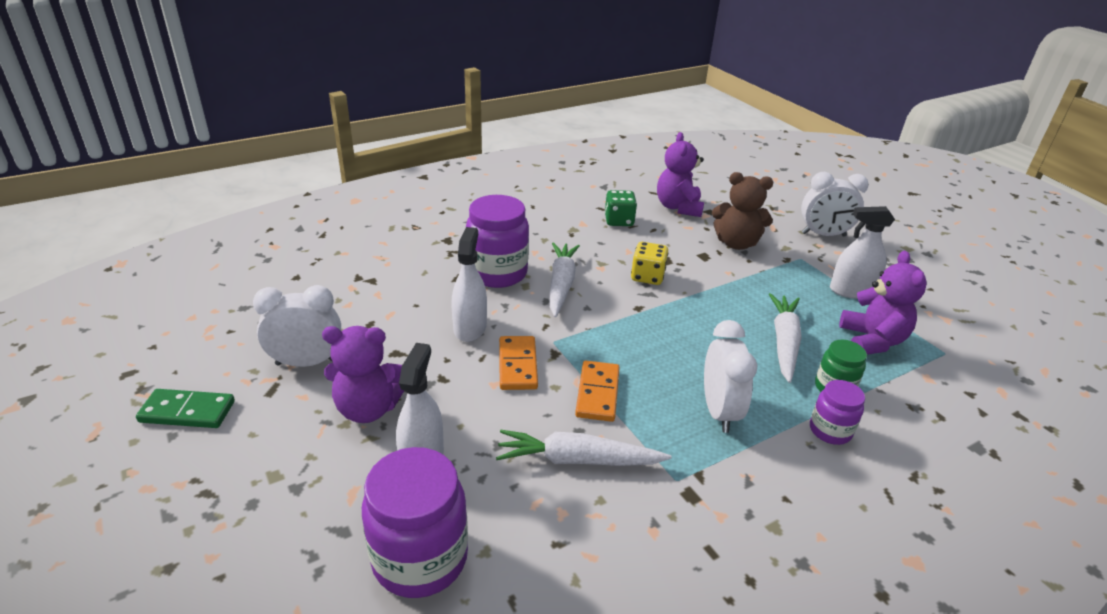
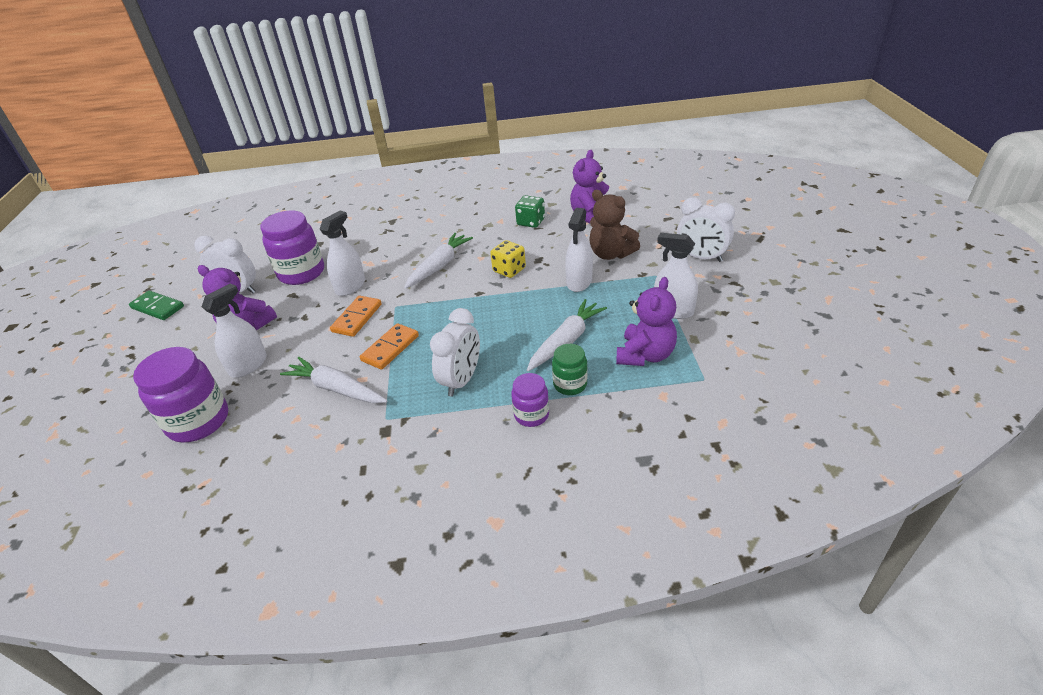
camera: 30 degrees right, 5 degrees up
(497, 273) = (403, 250): purple jar -> purple jar (301, 273)
(734, 277) = (579, 282): none -> white spray bottle

